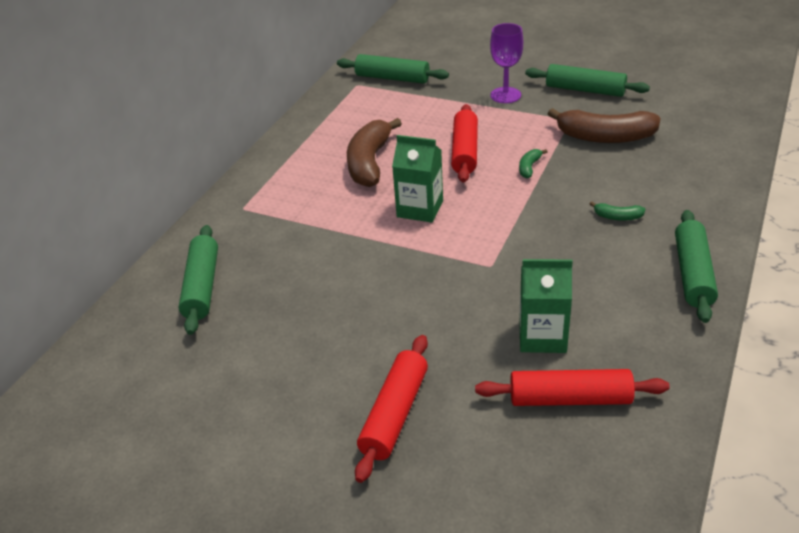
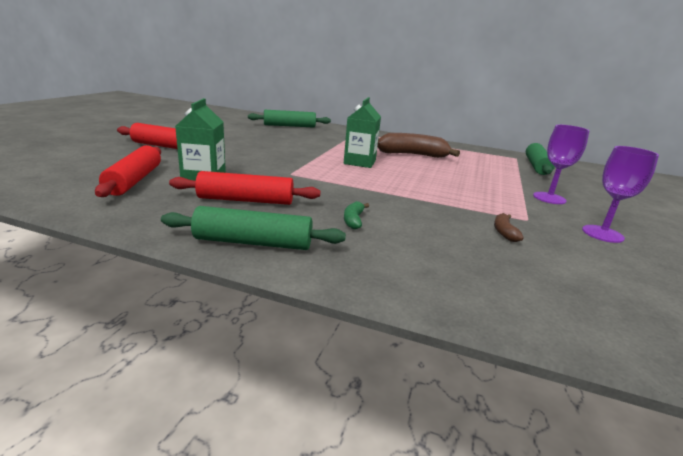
camera: 80 degrees right, 15 degrees down
(464, 151) = (441, 178): red rolling pin -> red rolling pin (246, 200)
(529, 167) = (427, 195): green banana -> none
(585, 90) = (602, 234): green rolling pin -> purple goblet
(605, 137) = (504, 232): brown banana -> brown banana, size x0.44

